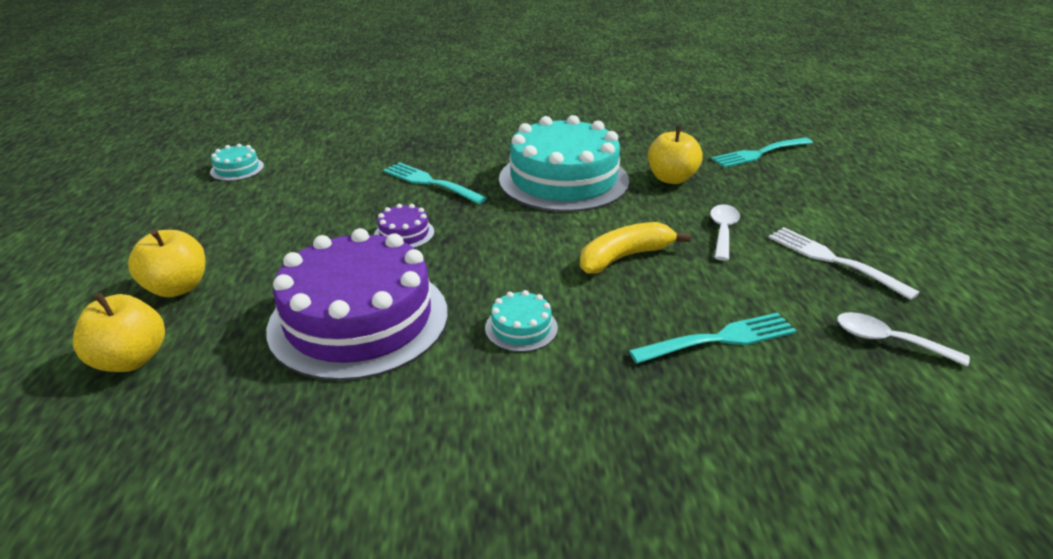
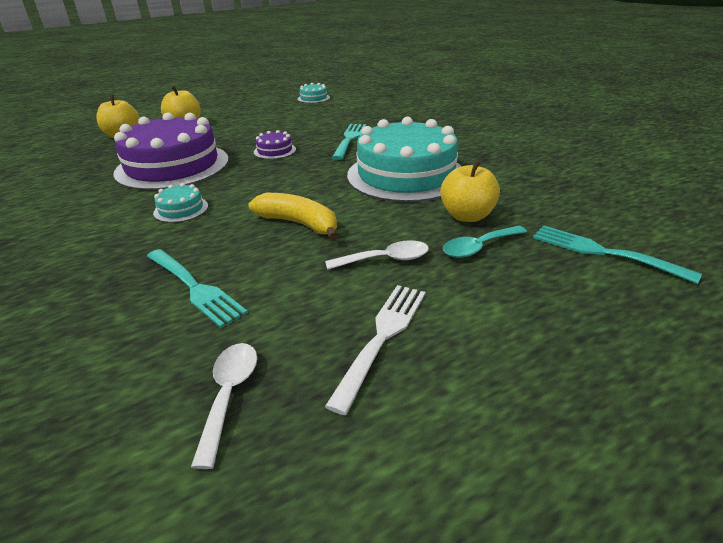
camera: 65 degrees right, 0 degrees up
(726, 190) = (479, 247): none -> turquoise spoon

